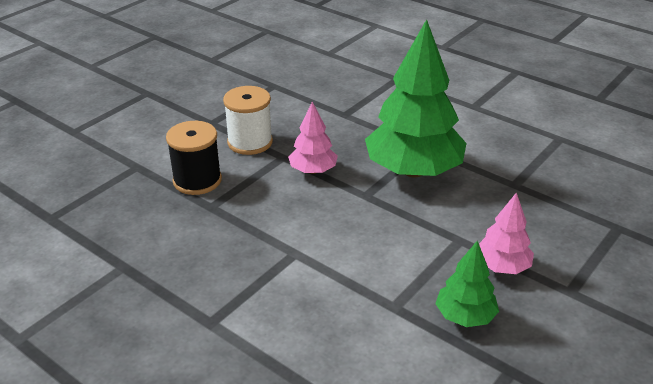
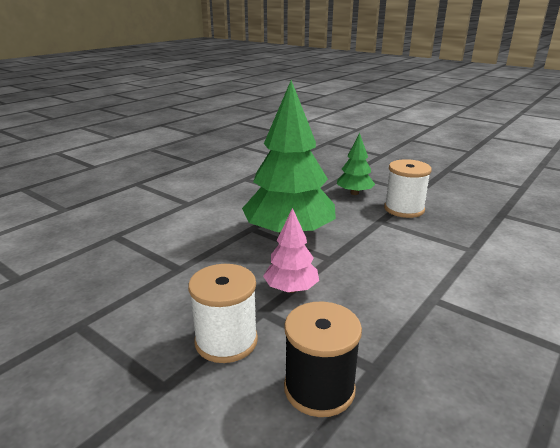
camera: 90 degrees left, 10 degrees down
(465, 316) = (463, 224): green tree -> green tree (354, 193)
(502, 266) = (404, 209): pink tree -> white spool

